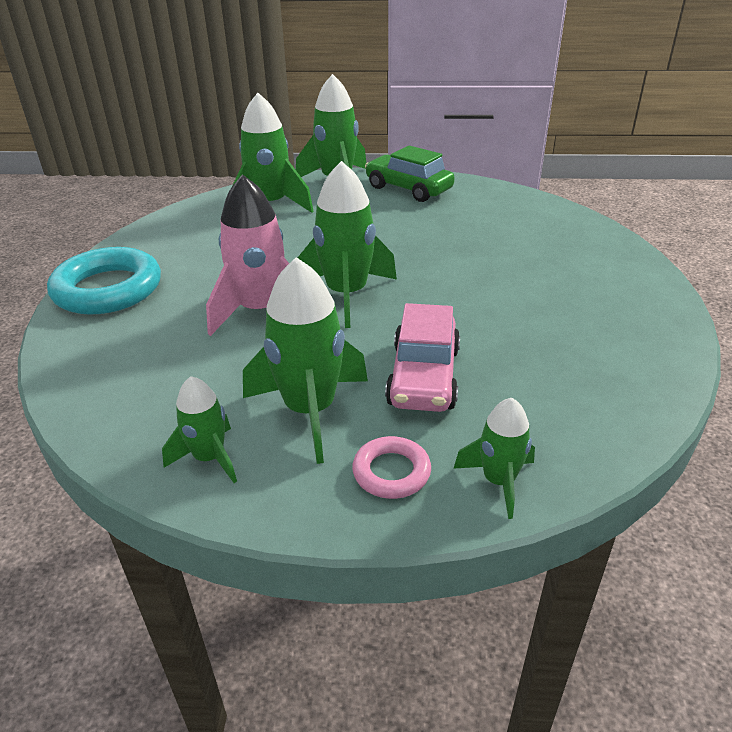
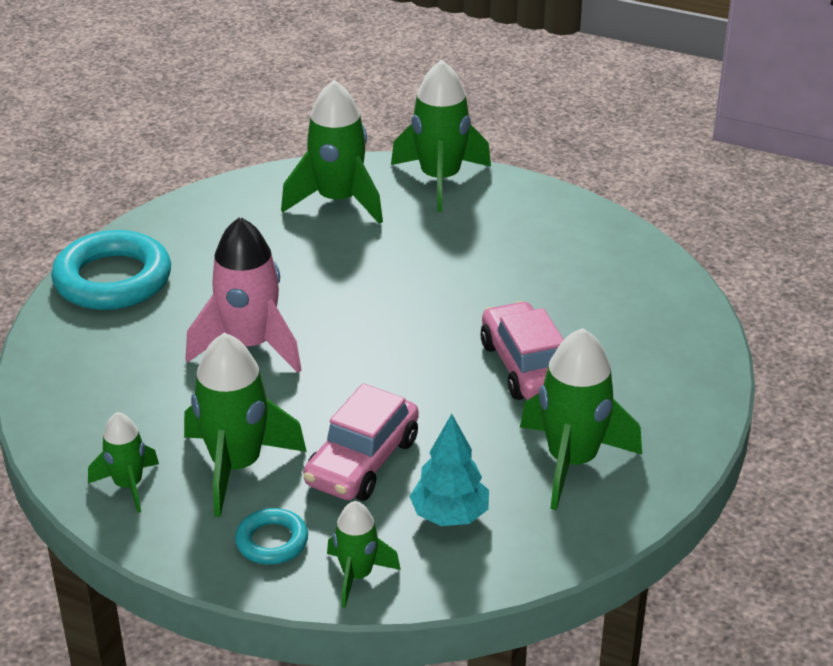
camera: 20 degrees right, 0 degrees up
(347, 294) = (348, 348): green rocket -> green rocket (572, 461)
(391, 472) = (272, 541): pink ring -> turquoise ring
(408, 189) = (520, 212): green car -> none
(496, 276) = (525, 367): none -> pink car
(535, 401) = (449, 516): none -> turquoise tree

